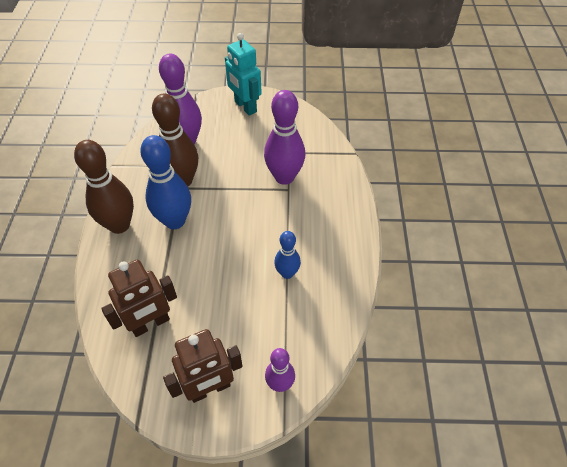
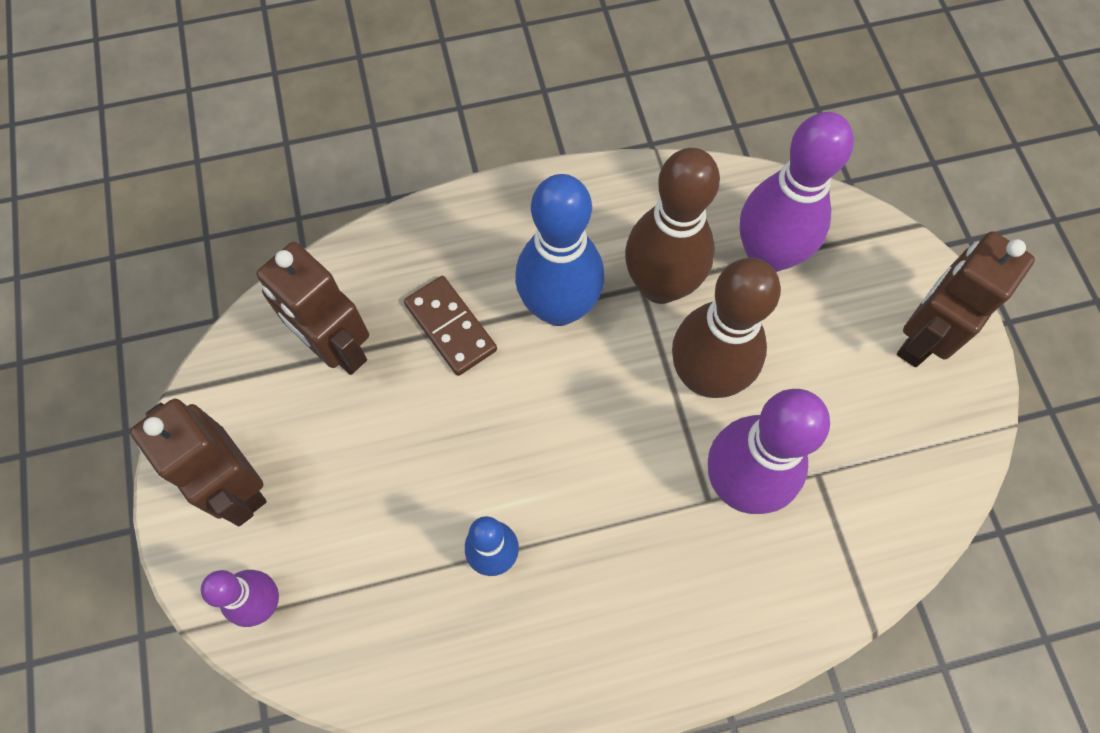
camera: 75 degrees right, 15 degrees up
(119, 225) = (522, 219): brown bowling pin -> brown bowling pin (705, 376)
(163, 268) = (451, 327): none -> brown domino
(245, 107) = (921, 338): turquoise robot -> brown robot

